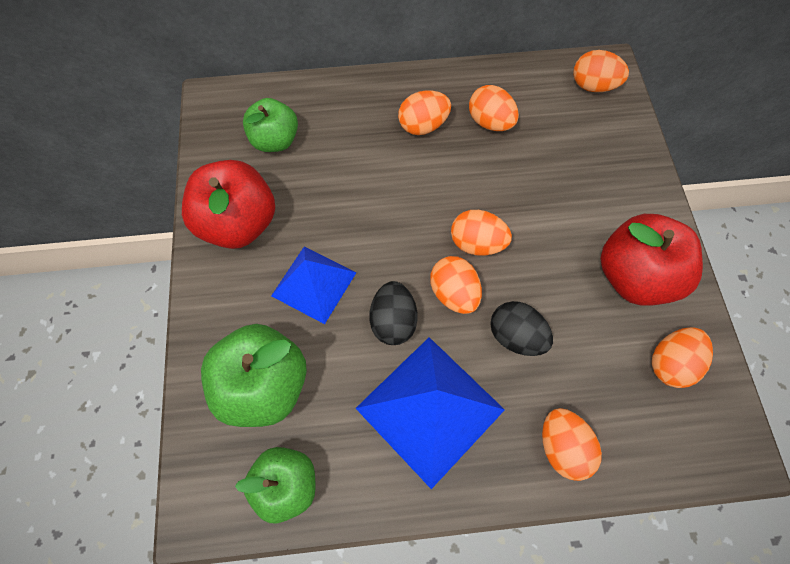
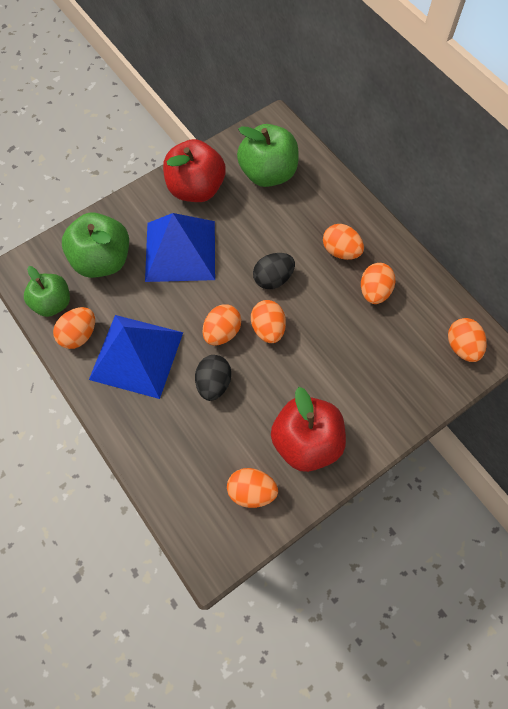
camera: 60 degrees right, 0 degrees up
(275, 140) = (268, 173): green apple -> green apple, size x1.51
(314, 284) = (180, 251): blue pyramid -> blue pyramid, size x1.55
(393, 321) = (182, 307): black egg -> black egg (273, 278)
(562, 447) = (153, 443): orange egg -> orange egg (79, 335)

